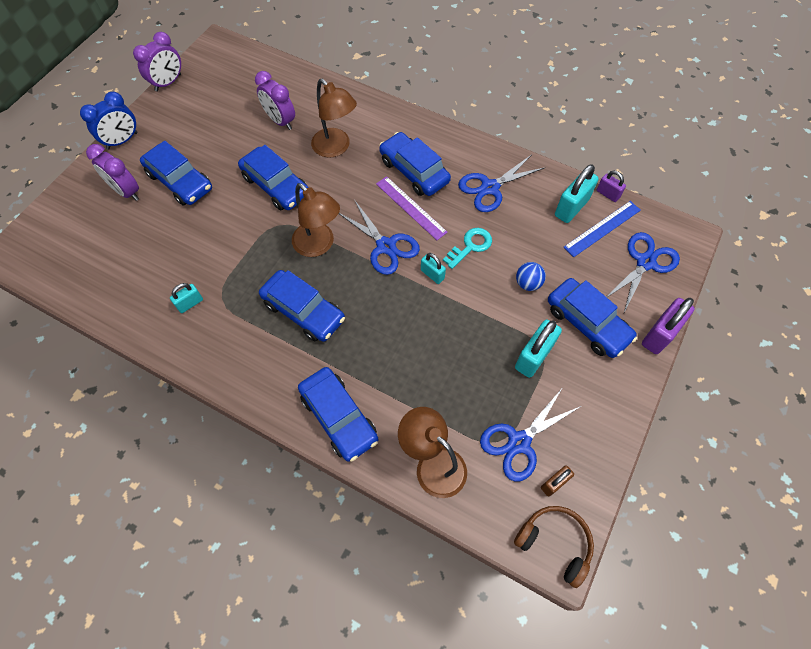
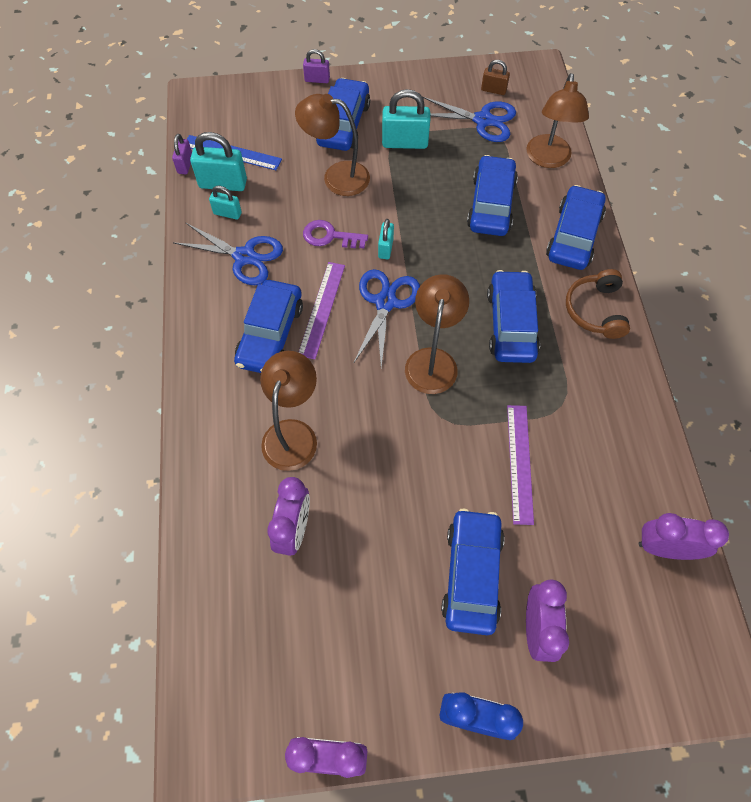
camera: 125 degrees left, 0 degrees up
(92, 283) = (664, 548): none -> purple clock
(190, 303) = (593, 428): turquoise padlock -> turquoise padlock (227, 213)
(211, 246) = (520, 463): none -> purple ruler
(276, 186) = (393, 458): blue car -> blue car (491, 204)
(470, 246) = (330, 236): turquoise key -> purple key
(528, 283) = (336, 177): blue ball -> brown lamp
(554, 543) = (532, 74): brown headphones -> brown headphones (595, 310)
(645, 262) = (249, 112): blue scissors -> none
(659, 334) = (317, 79): purple padlock -> purple padlock, size x0.57

